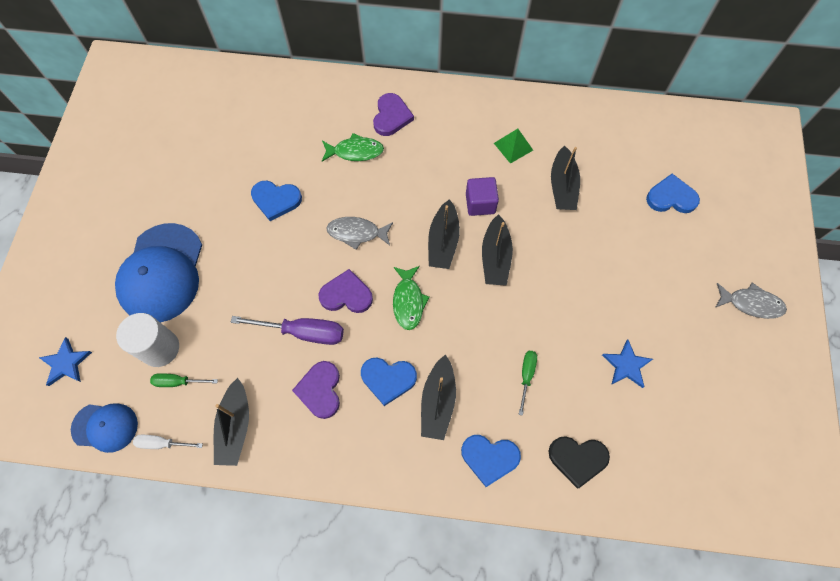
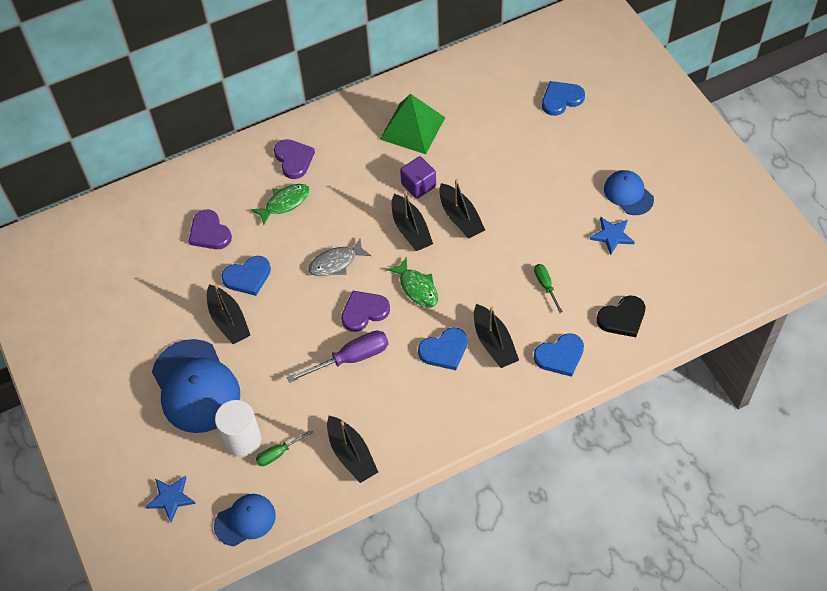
camera: 30 degrees left, 10 degrees down
(162, 443) = (302, 502): white screwdriver -> none
(320, 390) = (398, 389): purple heart -> purple heart (209, 233)
(513, 146) = (412, 128): green pyramid -> green pyramid, size x1.83
(562, 186) = (473, 137): black boat -> black boat (228, 321)
(672, 332) = (628, 194): none -> blue cap
(751, 303) = (669, 142): grey fish -> none

